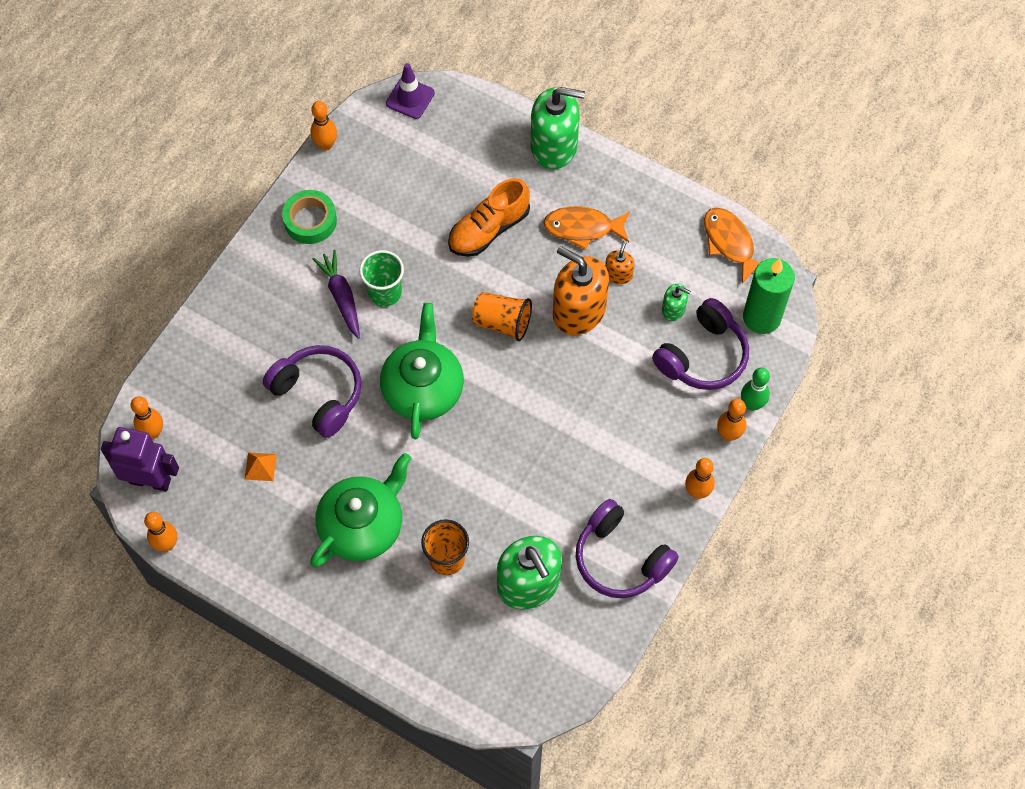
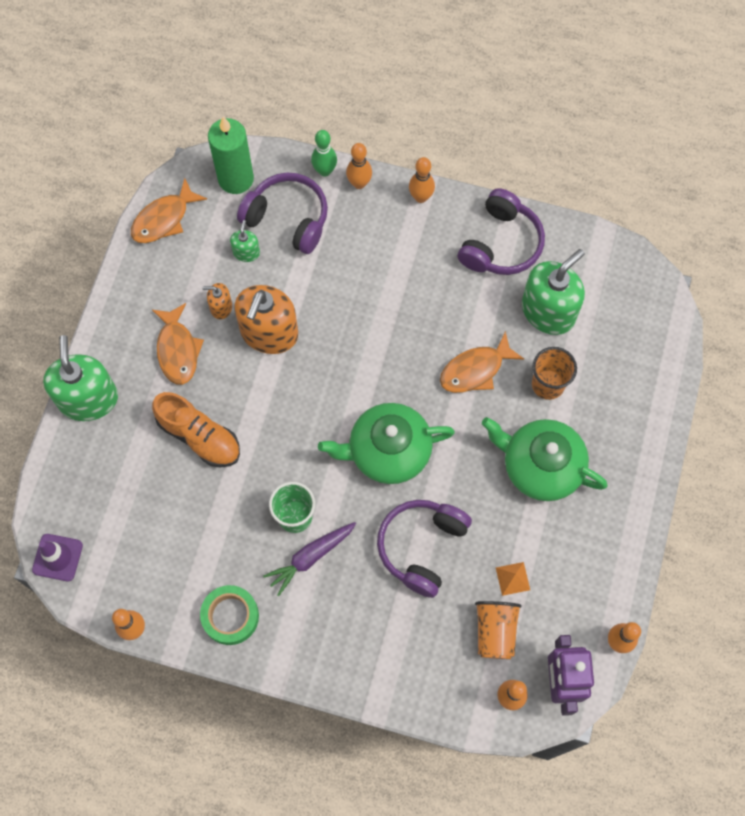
camera: 105 degrees left, 5 degrees up
(483, 492) = (475, 370): none -> orange fish
(502, 322) = (299, 397): orange cup -> orange cup (495, 631)

